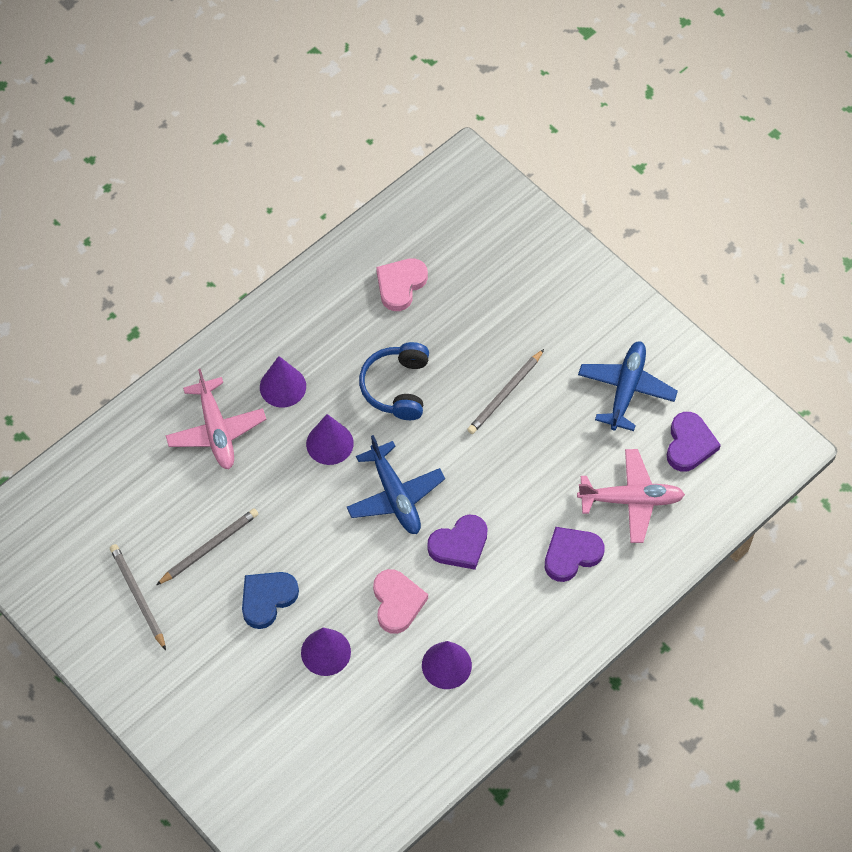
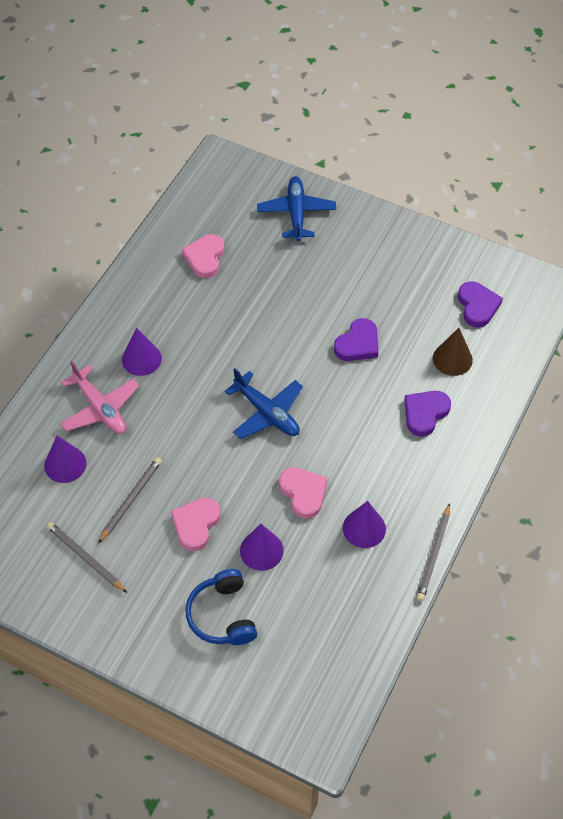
camera: 20 degrees left, 5 degrees down
(267, 599) = (196, 524): blue heart -> pink heart
(329, 443) = (197, 390): purple cone -> purple cone (65, 464)
(397, 387) = (234, 332): blue headphones -> blue headphones (222, 615)
(459, 545) = (334, 433): purple heart -> purple heart (358, 344)
(505, 394) = (321, 312): grey pencil -> grey pencil (434, 554)
(626, 389) = (412, 281): blue plane -> blue plane (296, 213)
(631, 500) = (452, 359): pink plane -> brown cone

